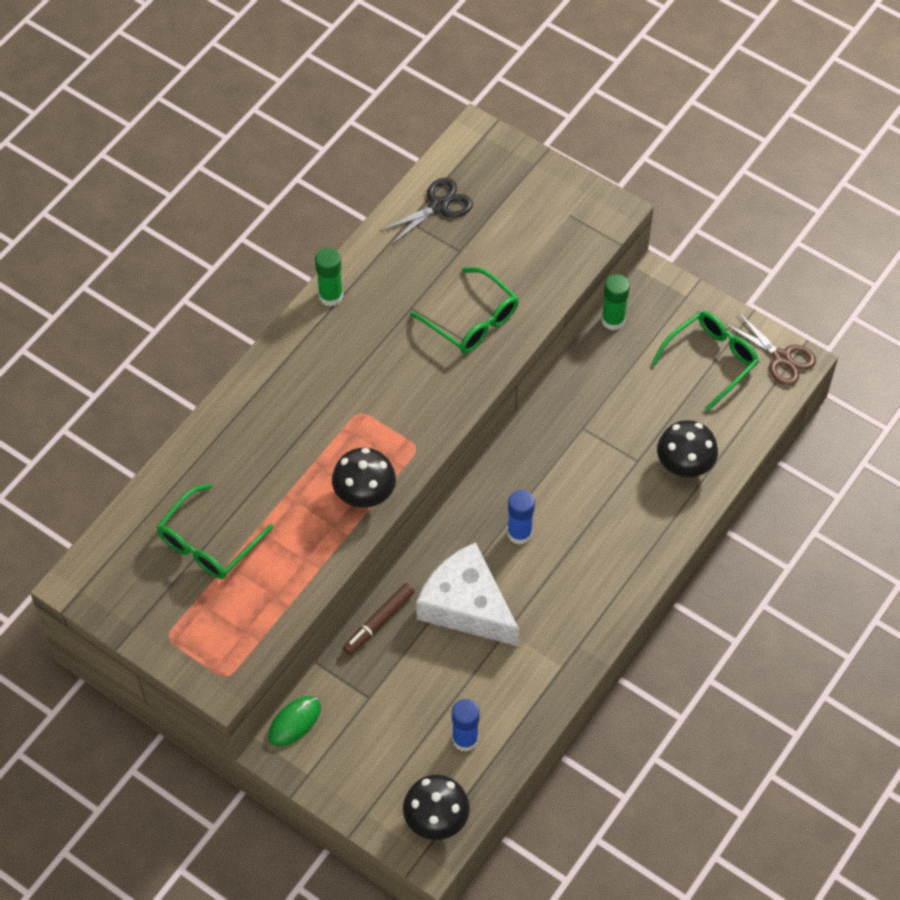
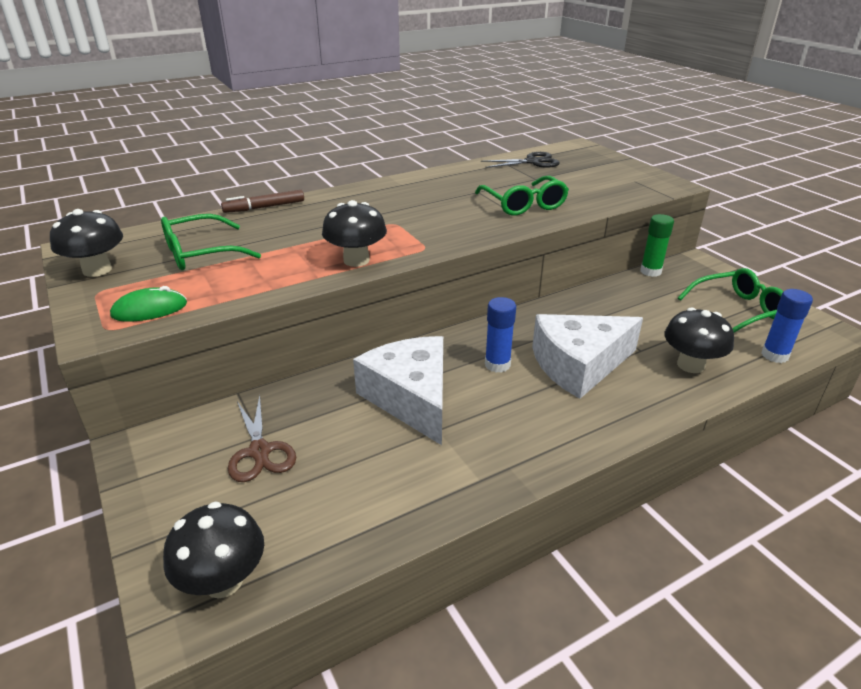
camera: 25 degrees right, 25 degrees down
(135, 608) = (97, 270): none -> black mushroom
(294, 722) = (173, 430): green mouse -> green mouse (149, 310)
(330, 296) = (422, 177): green glue stick -> none
(379, 622) = (319, 384): brown marker -> brown marker (264, 207)
(465, 739) = (324, 508): blue glue stick -> blue glue stick (774, 355)
(590, 504) = (579, 365): none -> white cheese
(781, 358) = (813, 324): brown scissors -> brown scissors (260, 451)

